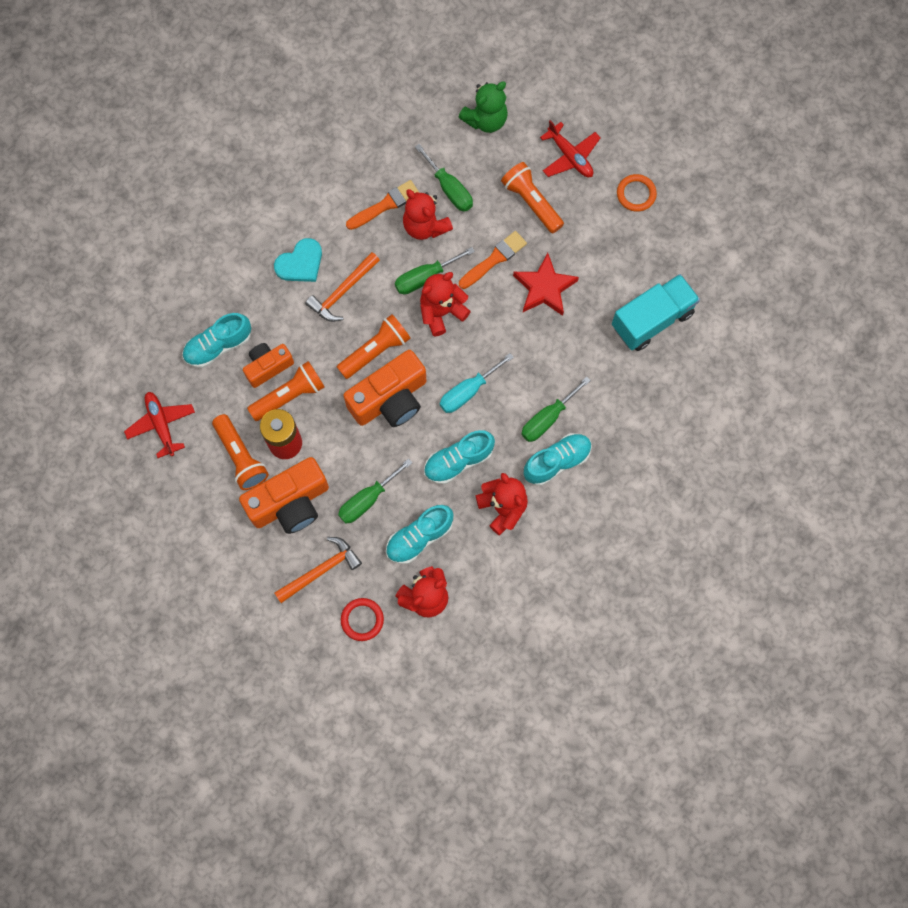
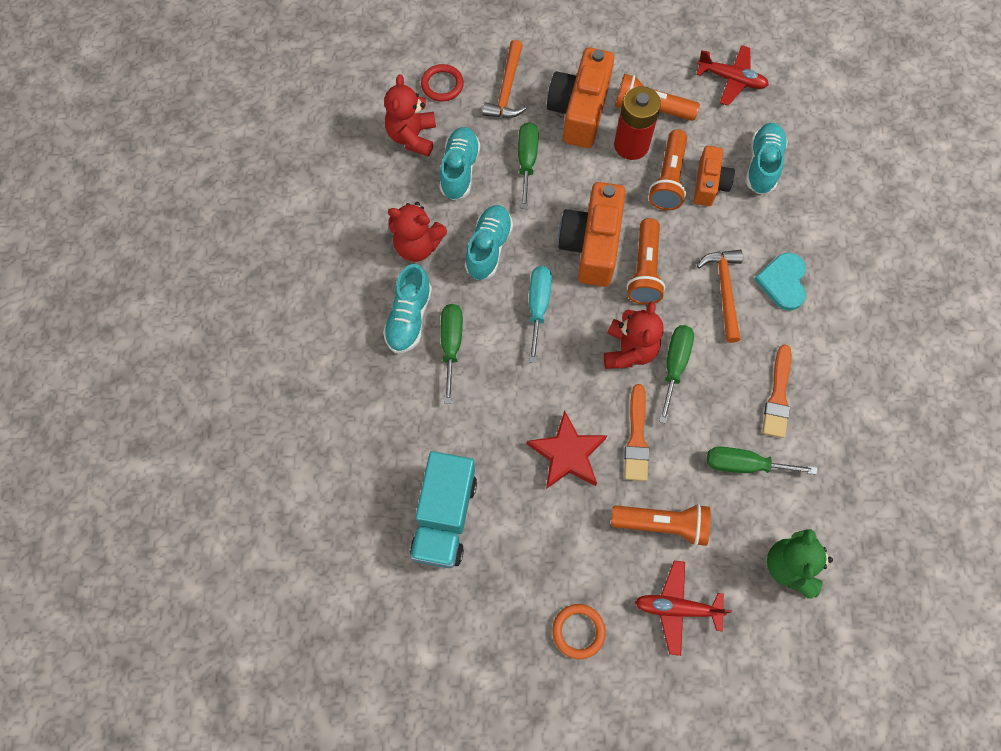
camera: 135 degrees right, 5 degrees down
(425, 226) = (725, 410): red teddy bear -> none

